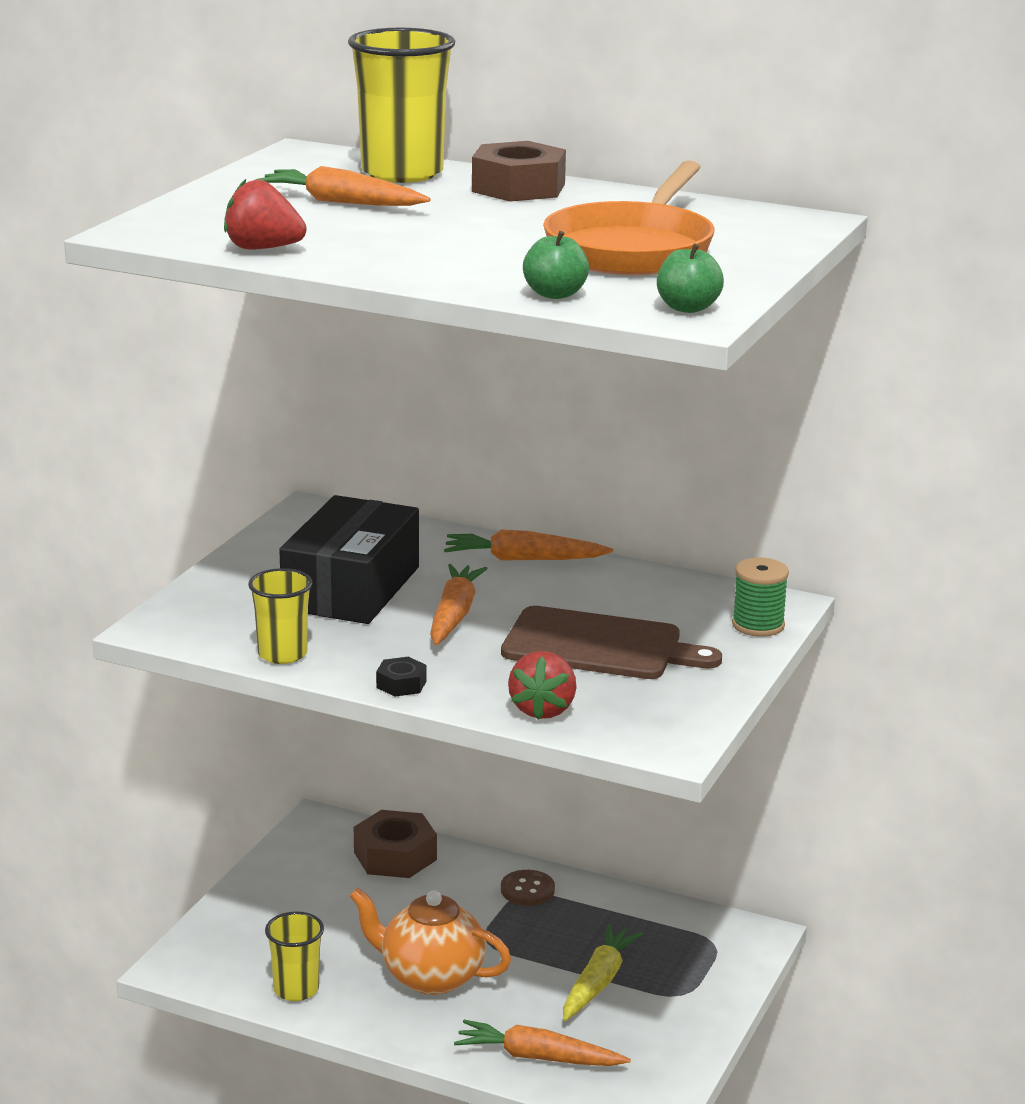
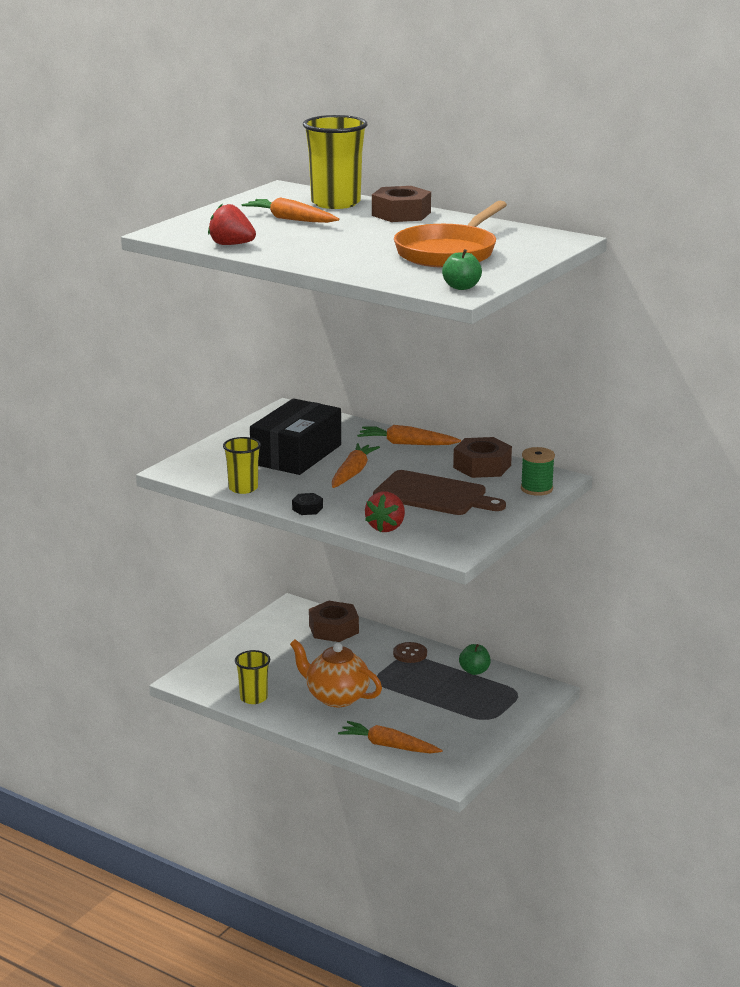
camera: 10 degrees right, 0 degrees up
(555, 294) = (388, 276): green apple -> green apple (474, 671)
(598, 982) = (438, 708): yellow carrot -> none
(657, 591) = (482, 466): none -> brown nut

